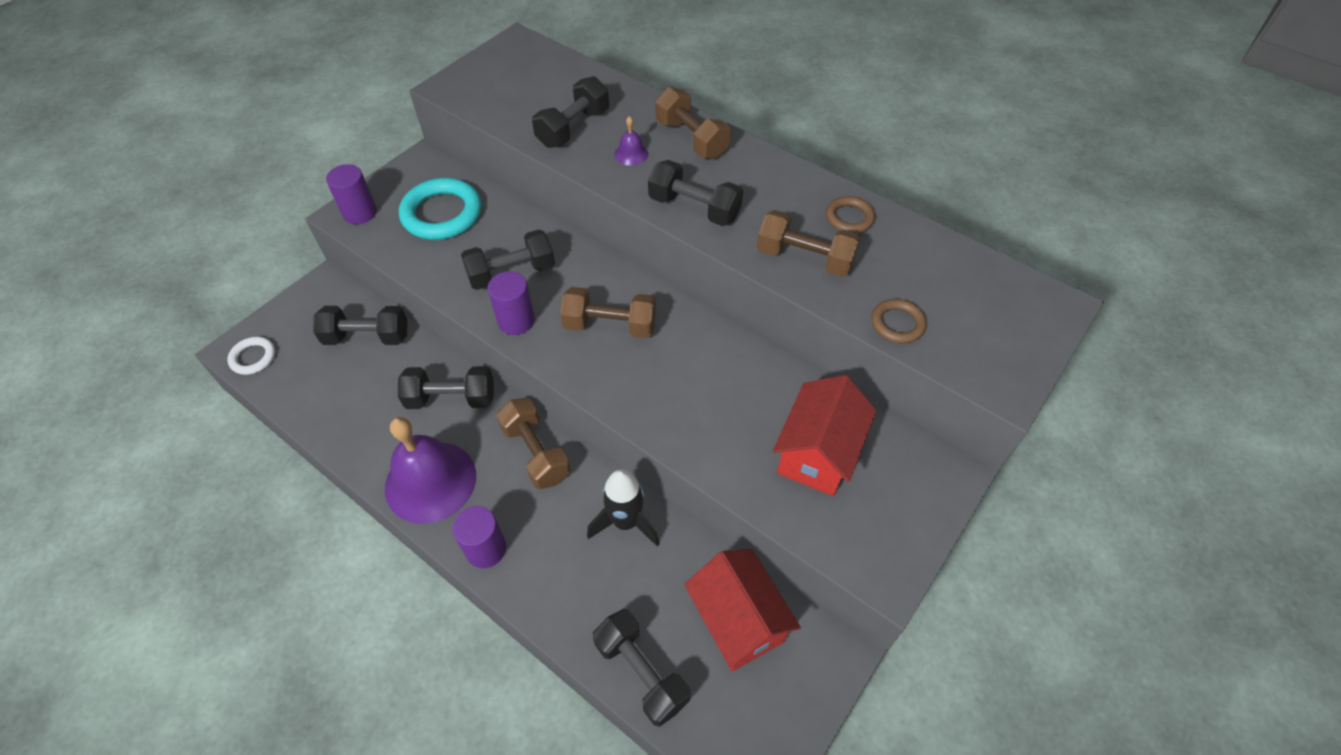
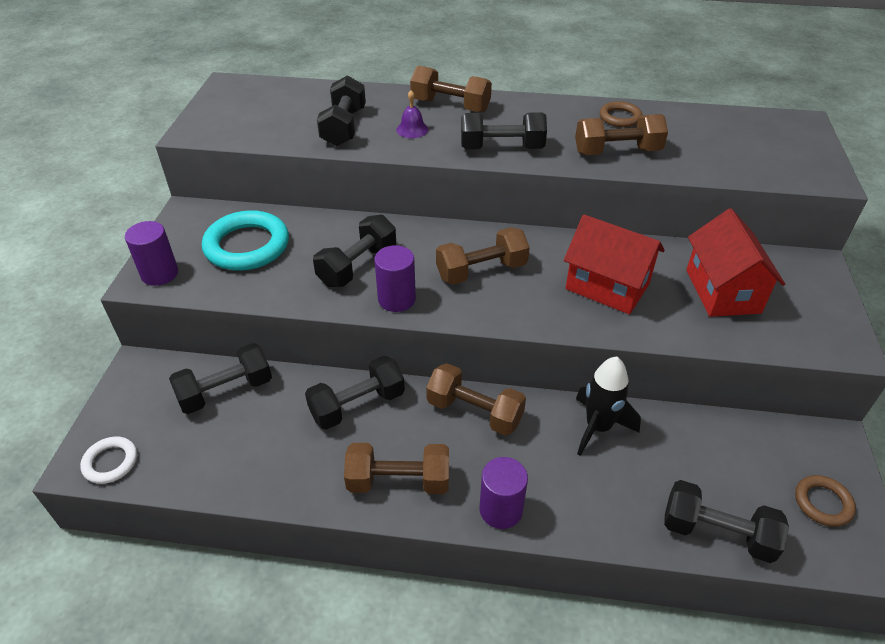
camera: 30 degrees left, 10 degrees down
(430, 481) = (398, 481): purple bell -> brown dumbbell
(738, 621) = (748, 454): red house -> red house (607, 286)
(897, 324) = (722, 168): brown ring -> brown ring (823, 503)

